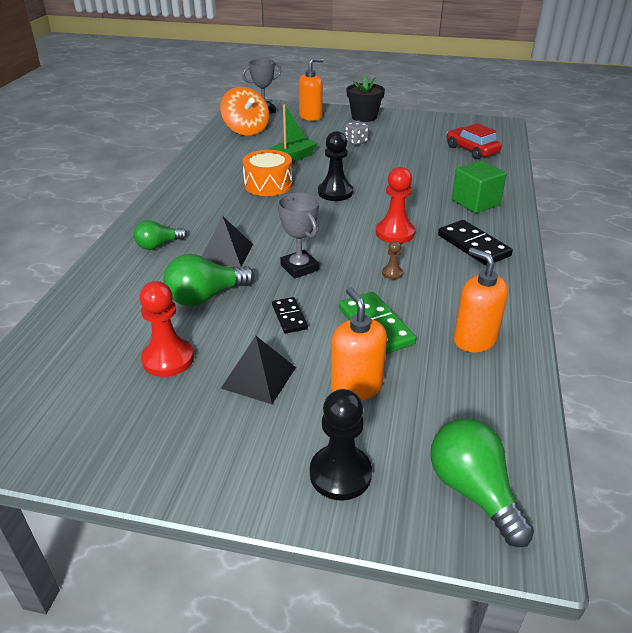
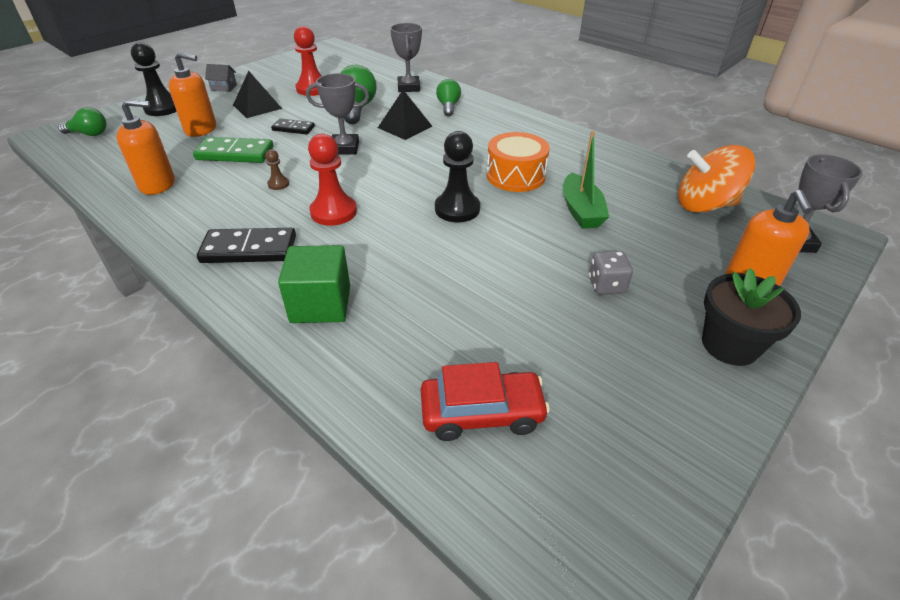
camera: 120 degrees right, 5 degrees up
(117, 286) = (408, 87): none -> grey trophy
(221, 456) = (224, 87): none -> grey house
(473, 491) = (89, 134): green light bulb -> green light bulb, size x0.64

